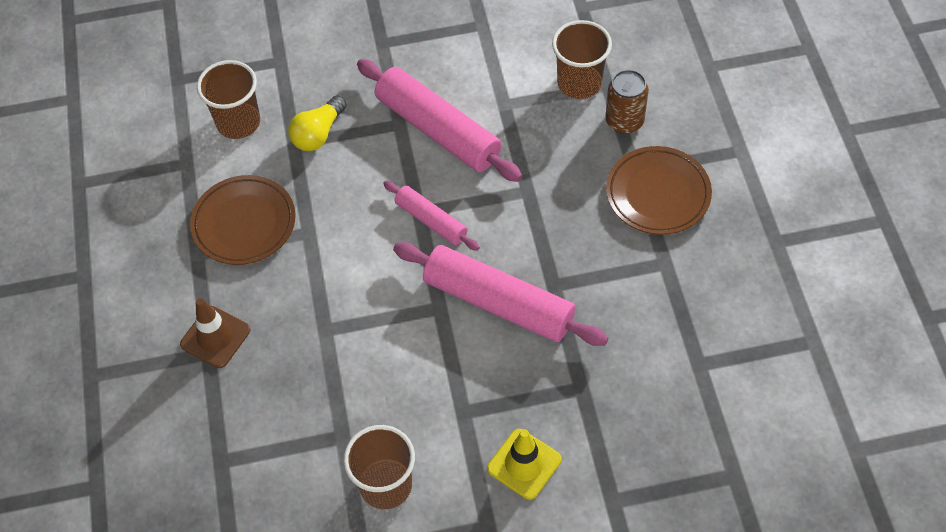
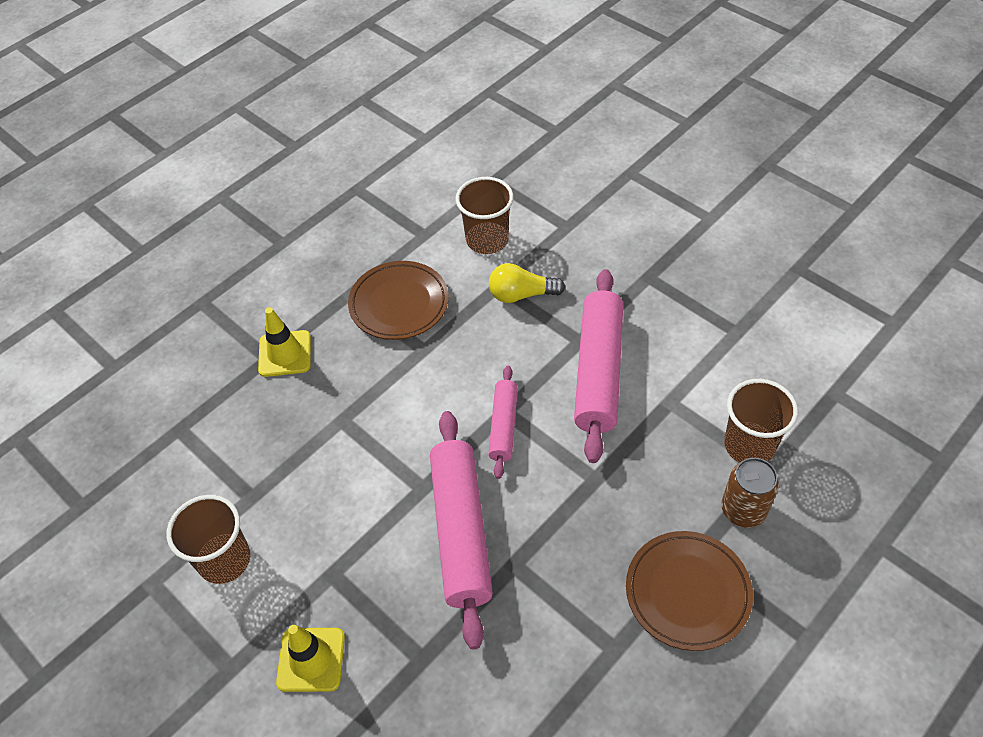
camera: 55 degrees right, 5 degrees down
(215, 337) = (285, 354): brown traffic cone -> yellow traffic cone

